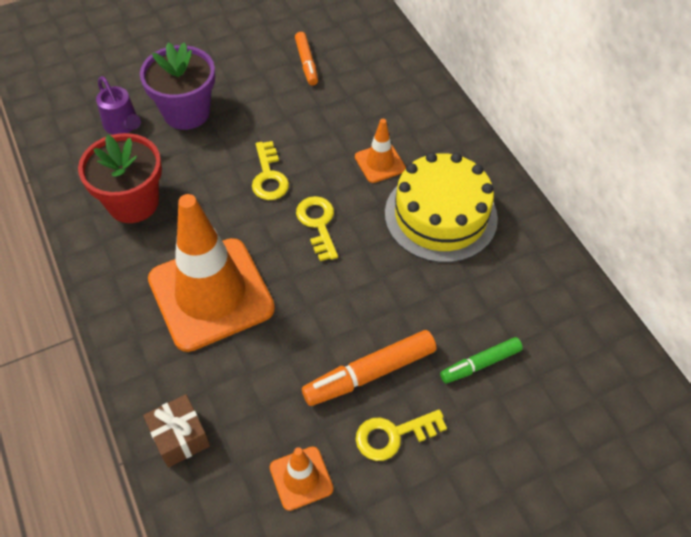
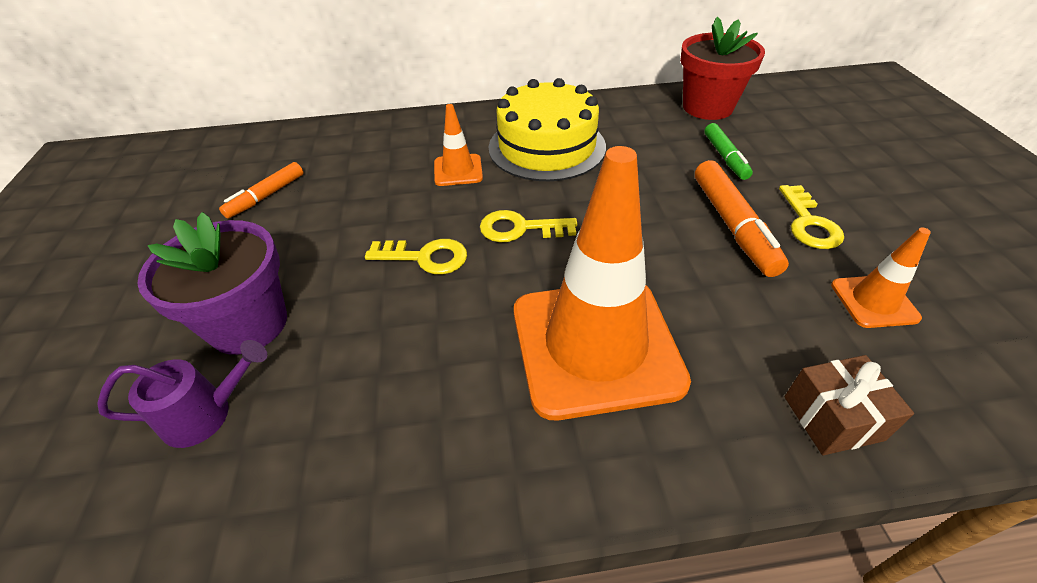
camera: 70 degrees left, 10 degrees down
(133, 202) = (384, 421): red flower pot -> red flower pot (707, 107)
(306, 63) = (266, 196): orange marker -> orange marker turned 120 degrees clockwise

